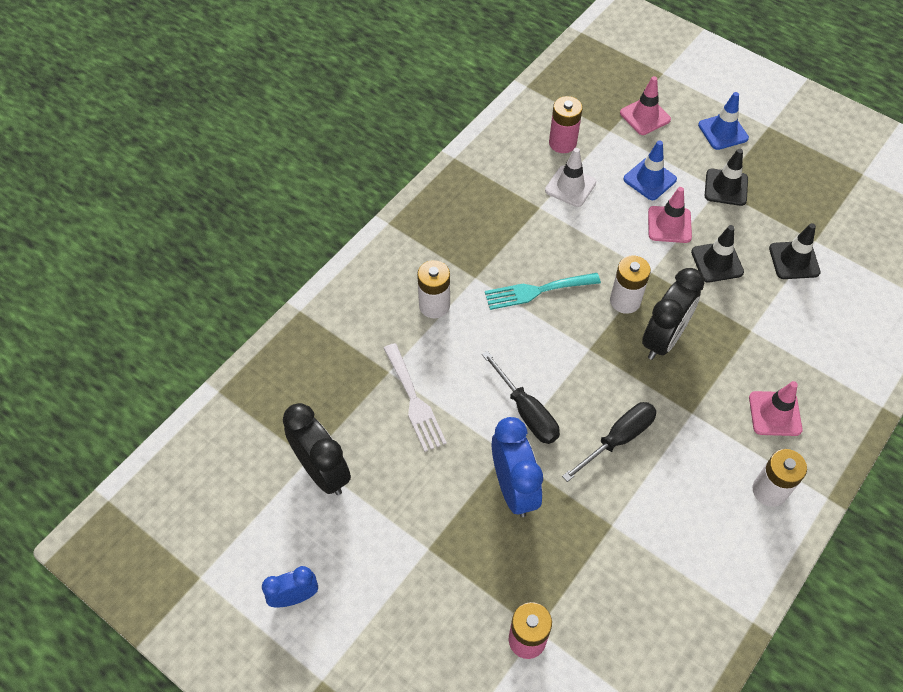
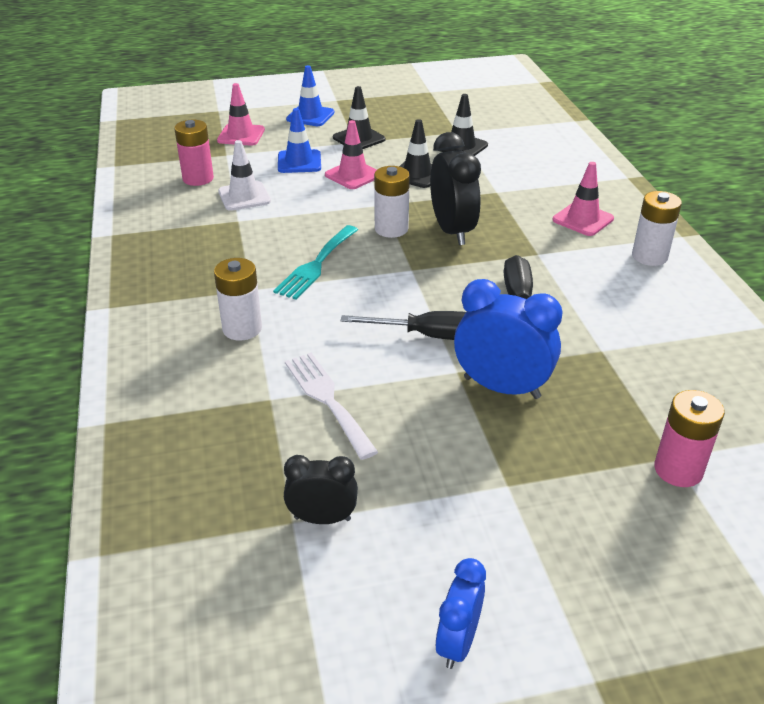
camera: 50 degrees left, 20 degrees down
(322, 471) = (322, 518): black clock -> black clock, size x0.60
(414, 401) = (327, 399): white fork -> white fork turned 135 degrees counterclockwise

